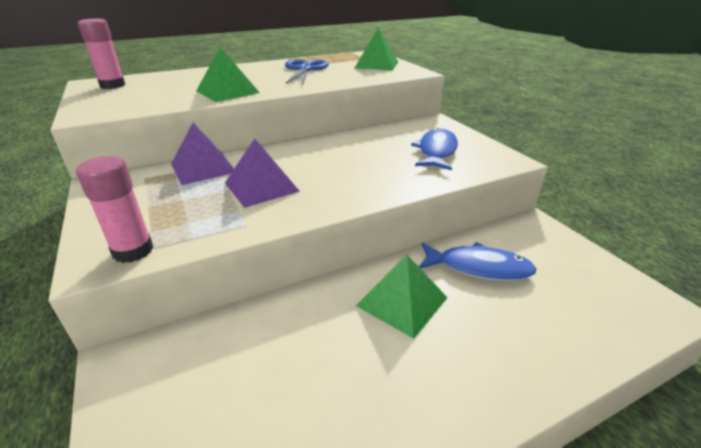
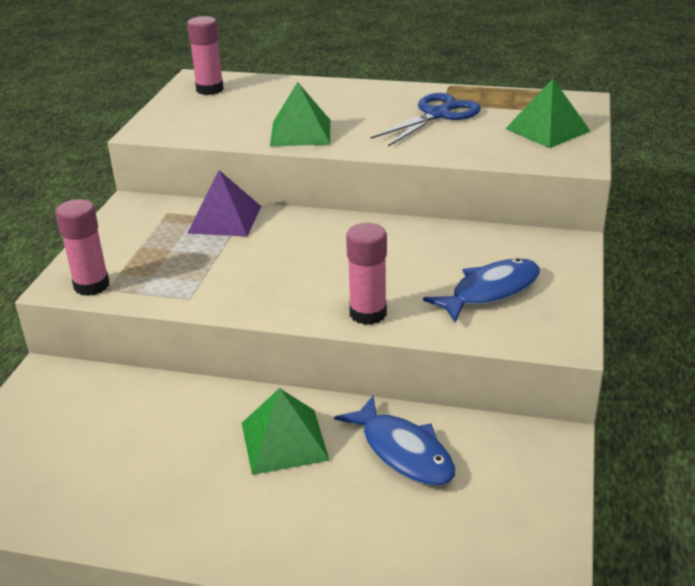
camera: 40 degrees right, 0 degrees up
(261, 187) = (248, 263): purple pyramid -> none
(390, 186) = (368, 313): none -> pink glue stick

